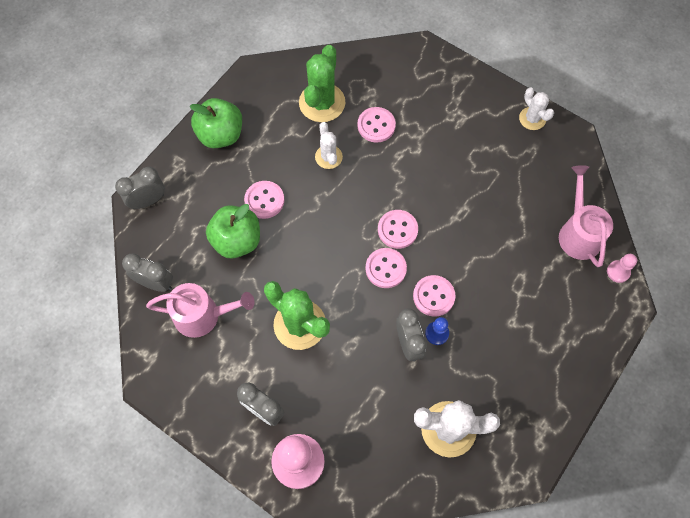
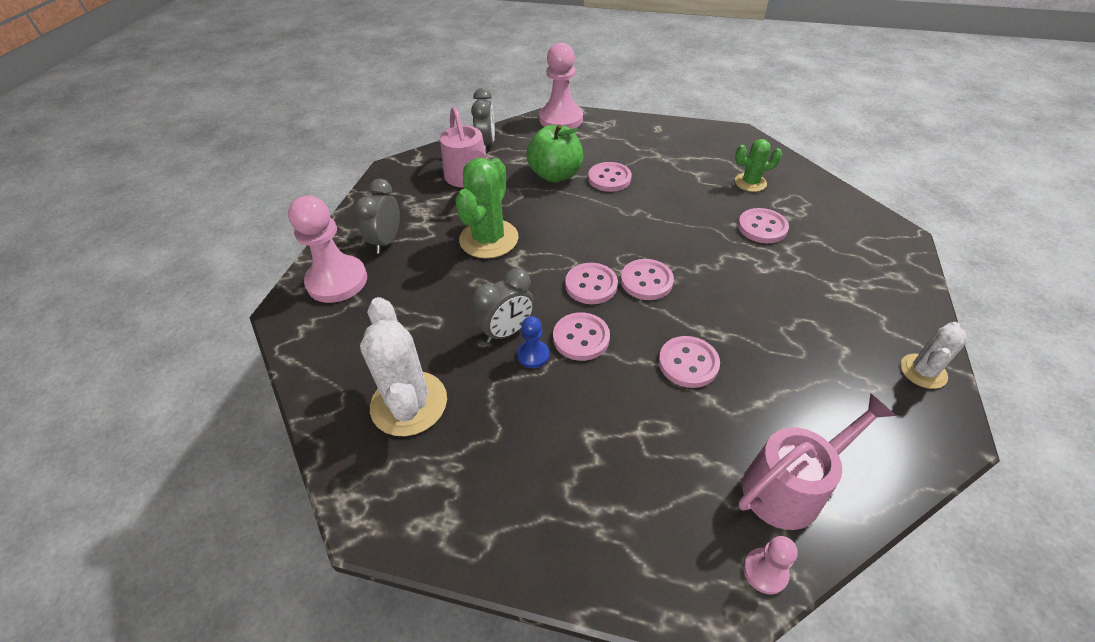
camera: 70 degrees right, 20 degrees down
(148, 201) = (561, 119): grey clock -> pink pawn
(221, 135) = (656, 135): green apple -> none
(322, 103) = (750, 183): green cactus -> green cactus, size x0.58
(328, 157) = (692, 205): white cactus -> none
(479, 240) = (688, 363): none -> pink button

